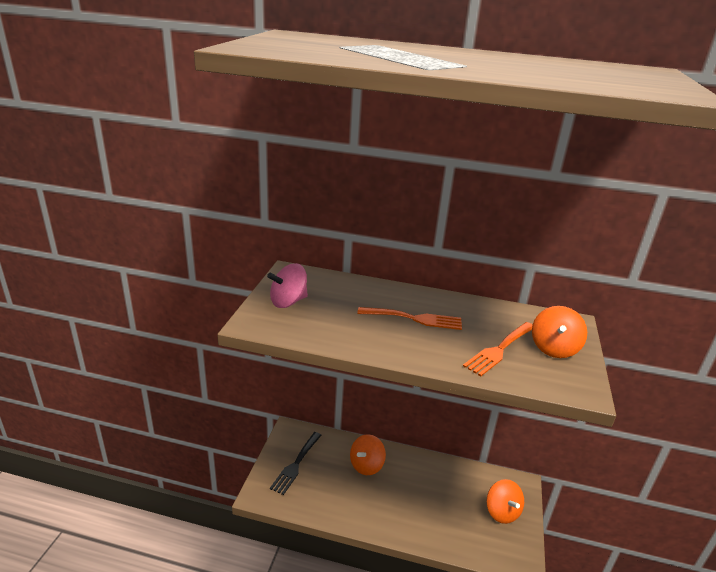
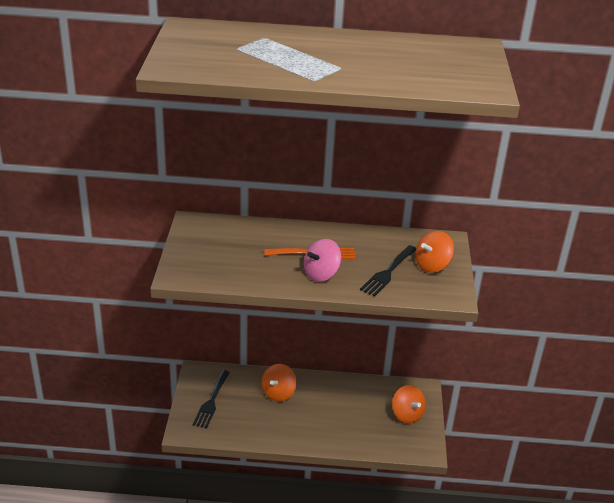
camera: 10 degrees left, 5 degrees up
(288, 301) = (201, 251): pink spinning top -> pink spinning top (321, 274)
(499, 350) = (388, 272): orange fork -> black fork
(554, 348) = (432, 265): orange spinning top -> orange spinning top turned 45 degrees clockwise

